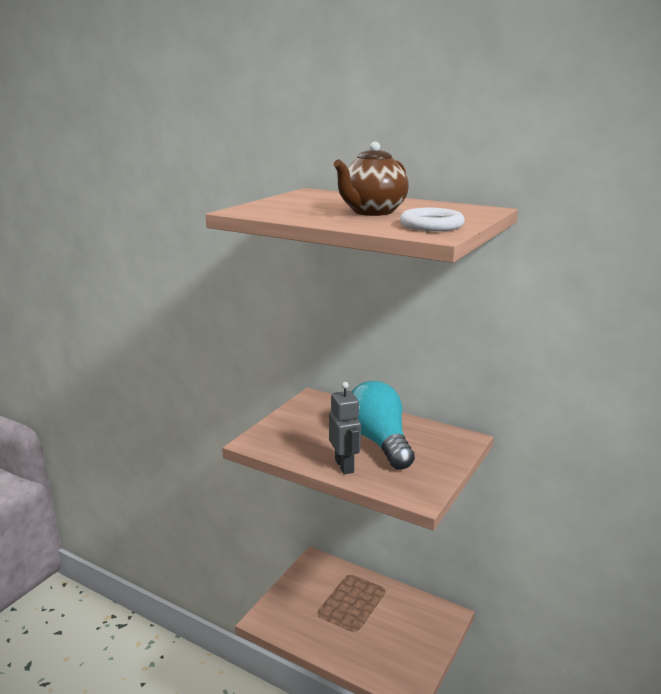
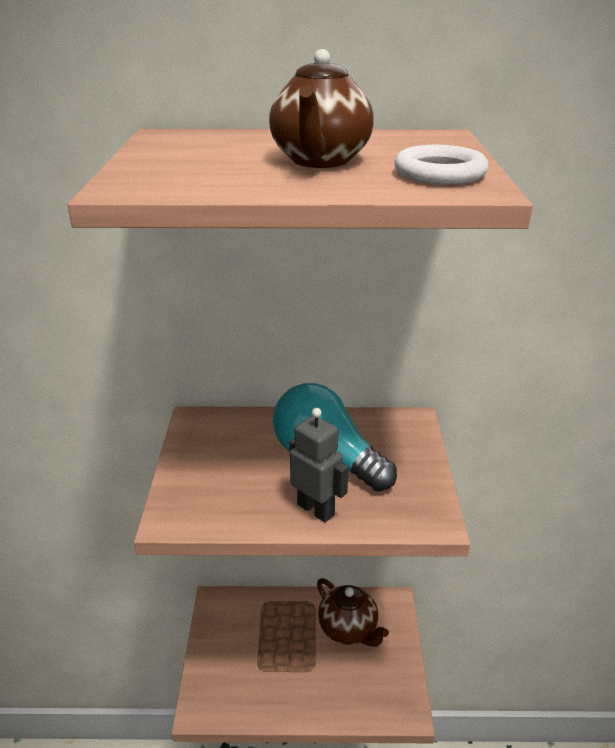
camera: 30 degrees left, 10 degrees up
(400, 617) = (348, 629): none -> brown teapot

